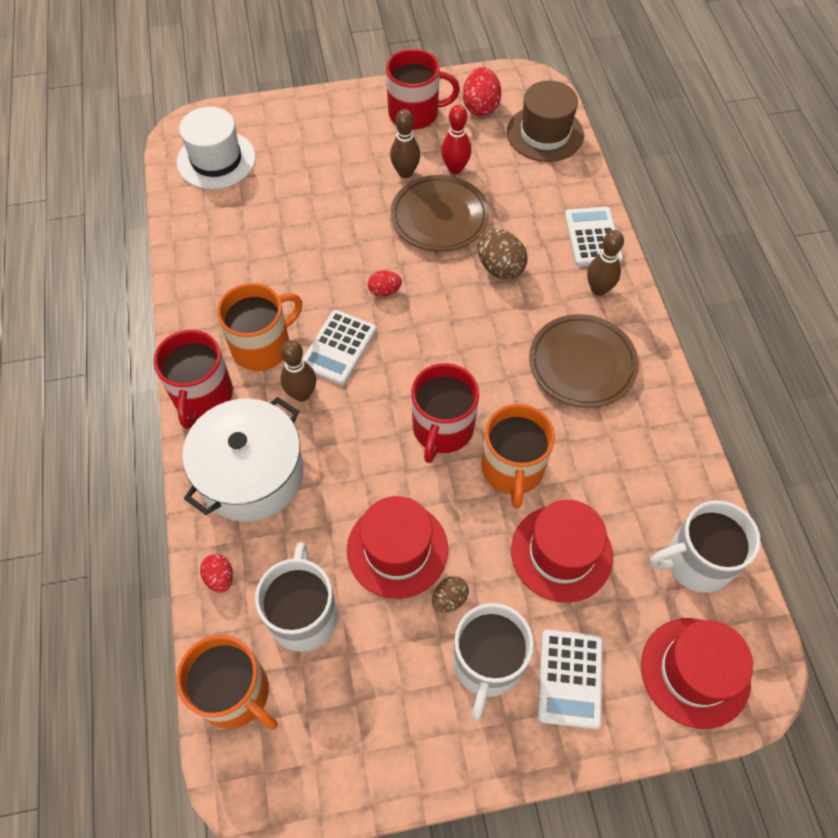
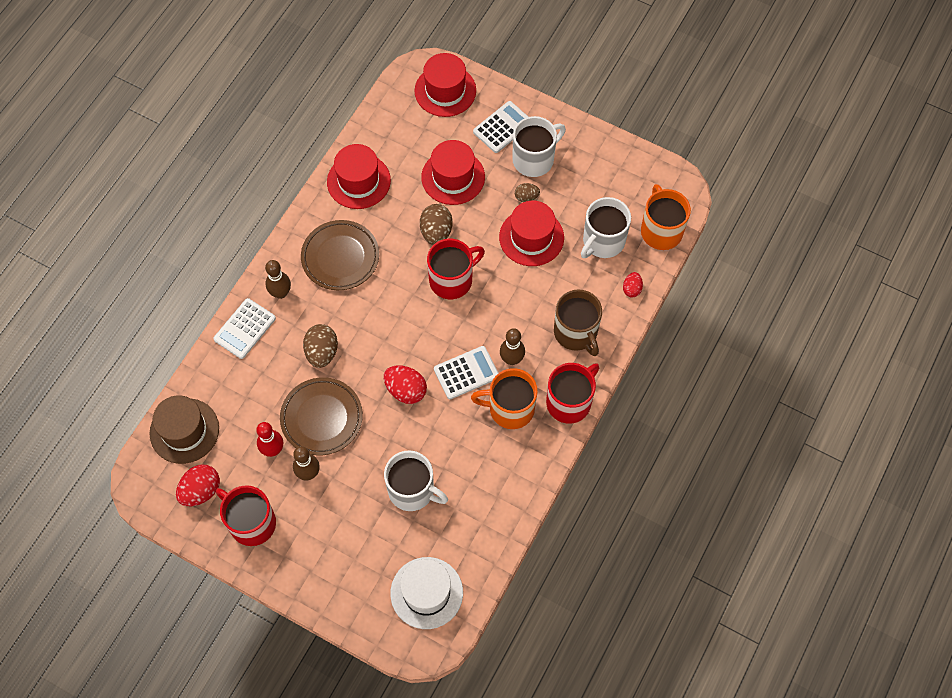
camera: 140 degrees left, 5 degrees up
(251, 474) = (576, 332): white pot -> brown mug
(384, 291) = (406, 390): red egg -> red egg, size x1.71
(512, 469) = (436, 232): orange mug -> brown egg
(658, 460) = (358, 181): none -> red hat
(696, 561) = (394, 127): white mug -> white mug (412, 490)

